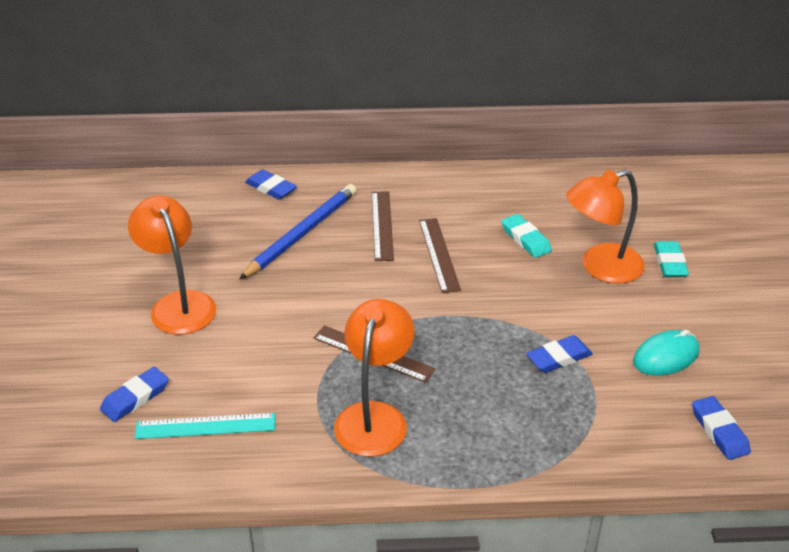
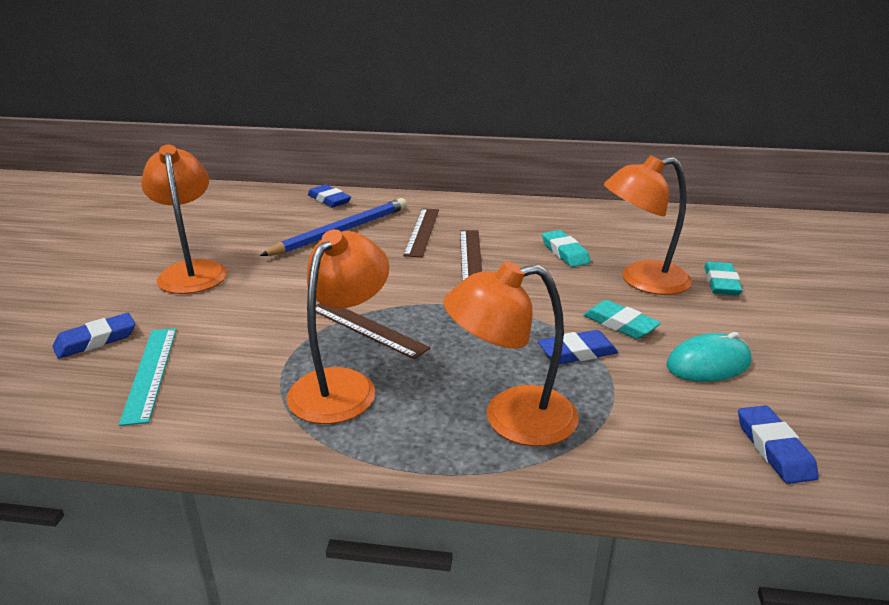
camera: 10 degrees right, 10 degrees down
(205, 426) = (151, 373): turquoise ruler -> turquoise ruler turned 75 degrees clockwise
(520, 431) = (511, 418): none -> orange lamp
(589, 322) = (620, 324): none -> turquoise eraser

